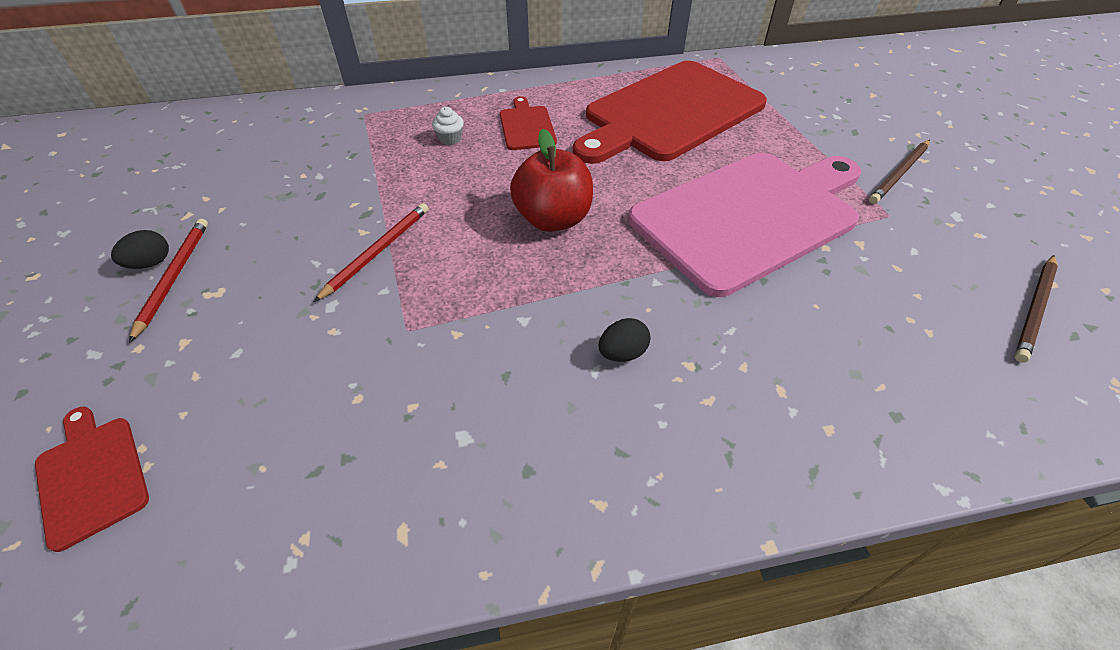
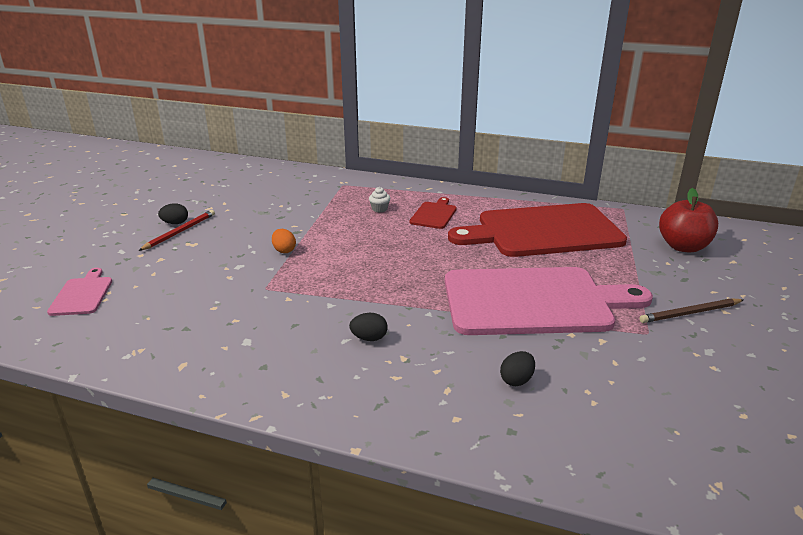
camera: 30 degrees right, 20 degrees down
(91, 476) = (82, 294): red cutting board -> pink cutting board
(377, 252) = (284, 250): red pencil -> orange egg
(553, 219) = (398, 264): red apple -> red apple (683, 247)
(835, 338) = (516, 380): none -> black egg
(1035, 309) = (703, 422): brown pencil -> none

